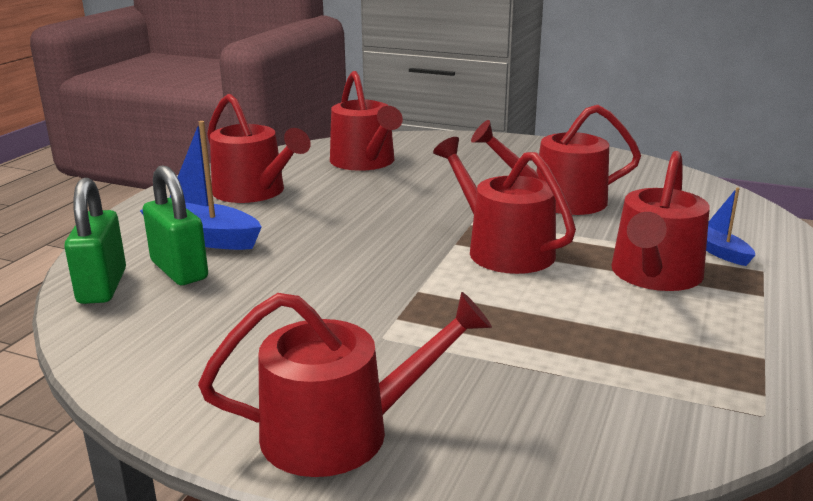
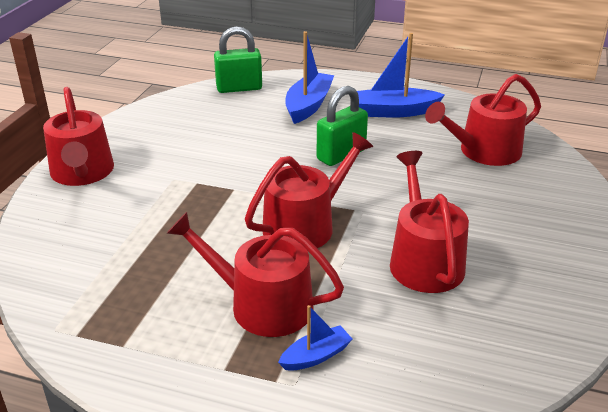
camera: 85 degrees right, 10 degrees up
(179, 270) = (260, 105): green padlock -> green padlock (341, 155)
(254, 192) = (394, 111): red watering can -> blue boat

